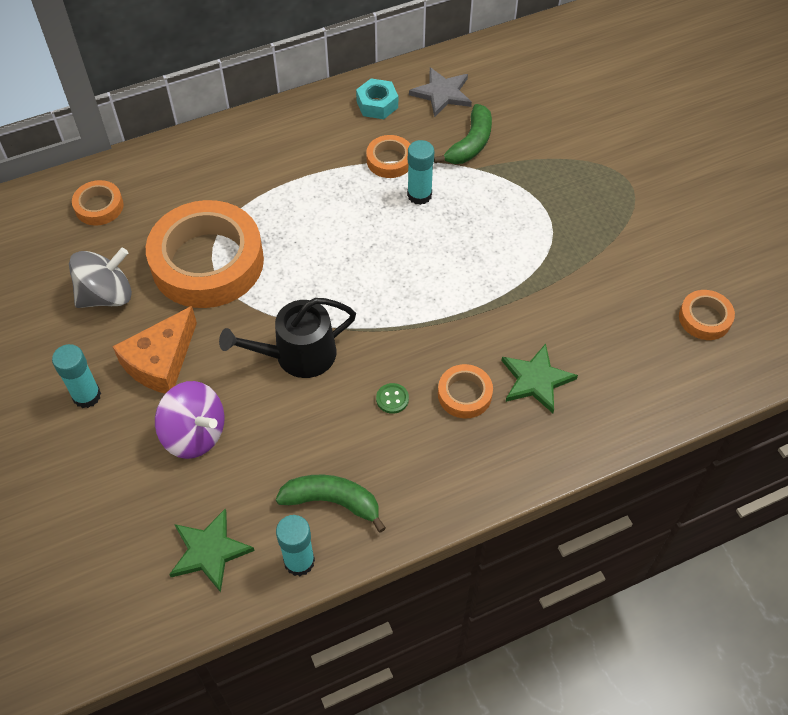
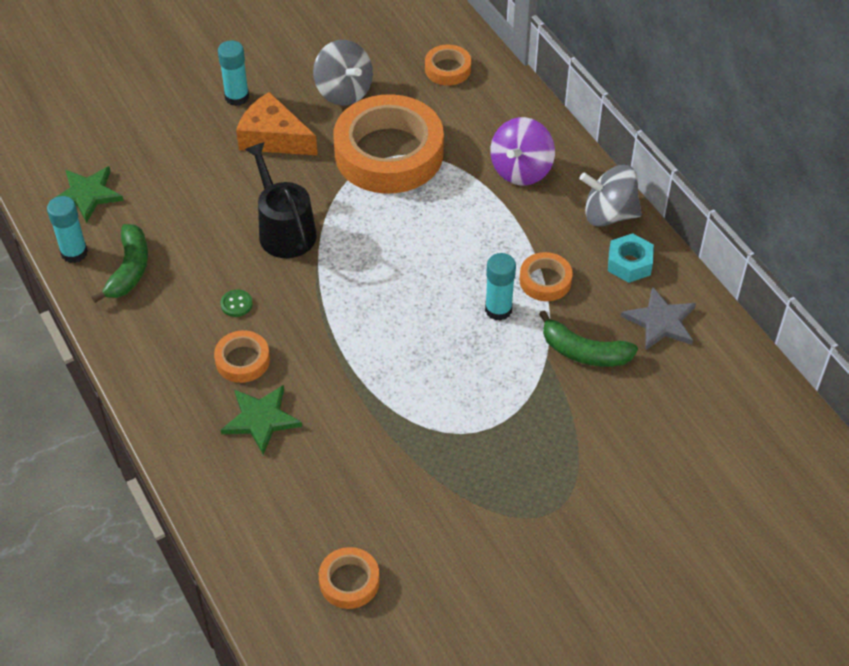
camera: 85 degrees right, 5 degrees down
(194, 434) = (199, 170): purple spinning top -> purple spinning top (521, 170)
(319, 110) = (609, 214): none -> grey spinning top

